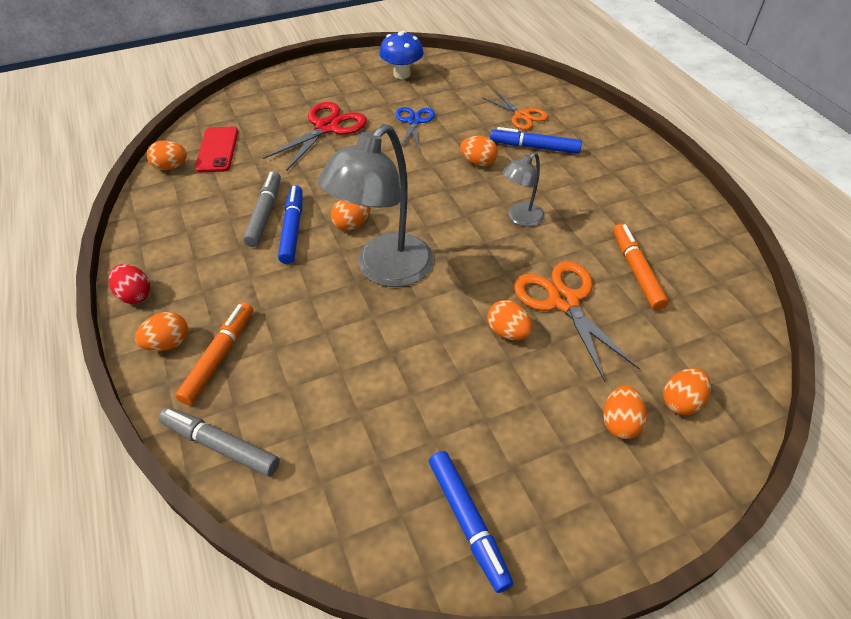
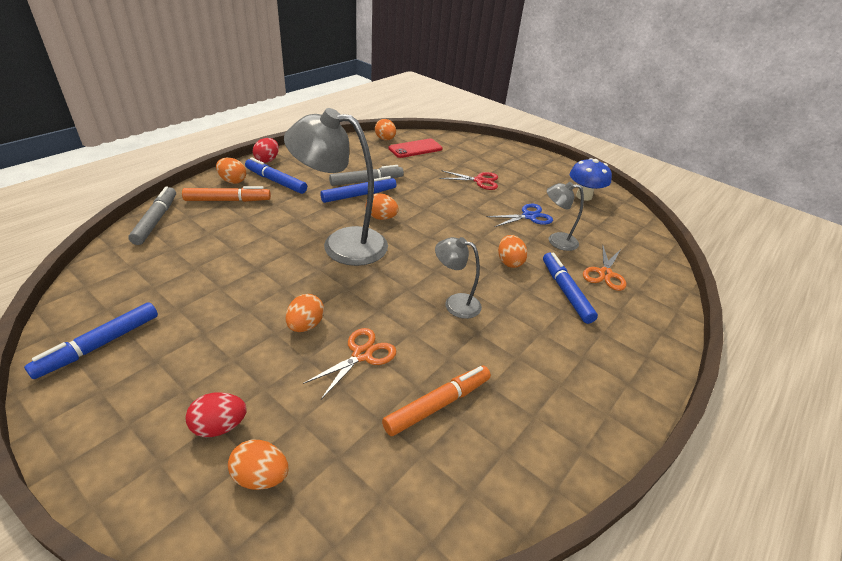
camera: 60 degrees right, 10 degrees down
(202, 297) = (276, 181): none -> blue marker
(327, 127) = (479, 181): red scissors -> red scissors, size x0.64
(462, 122) = (556, 241): none -> grey lamp
(563, 301) = (362, 355): orange scissors -> orange scissors, size x0.64
(620, 423) = (219, 426): orange egg -> red egg

